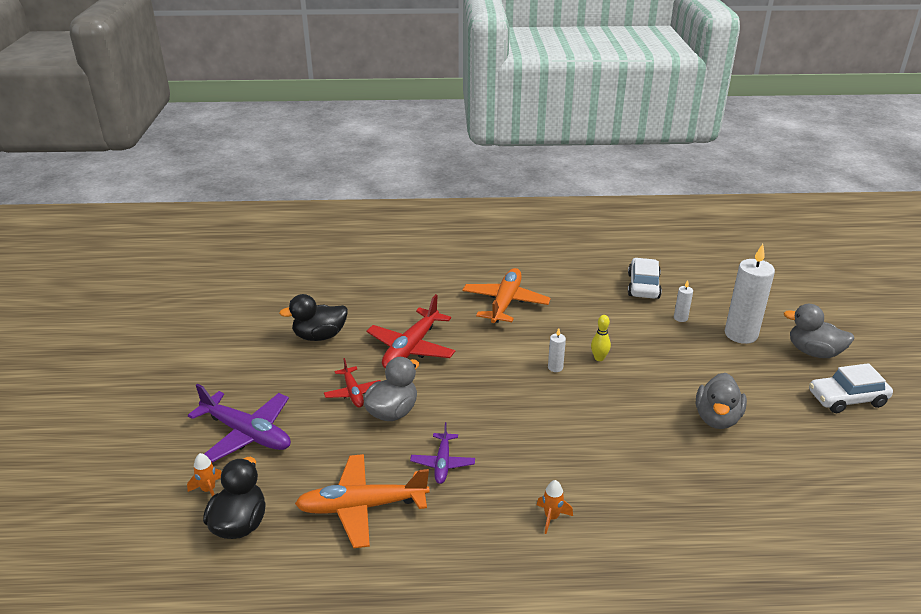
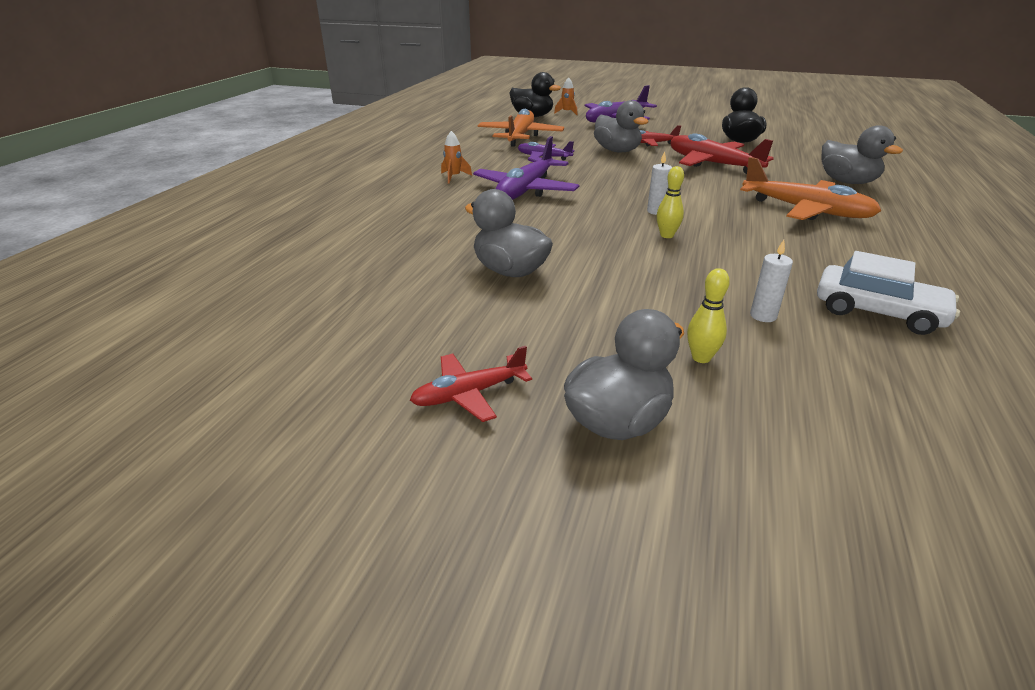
camera: 110 degrees right, 0 degrees up
(426, 284) = (847, 182): none -> grey duck
(556, 451) = (525, 190): none -> purple plane
(741, 334) = (701, 358): white candle -> yellow bowling pin
(847, 399) = (469, 394): white car -> red plane

